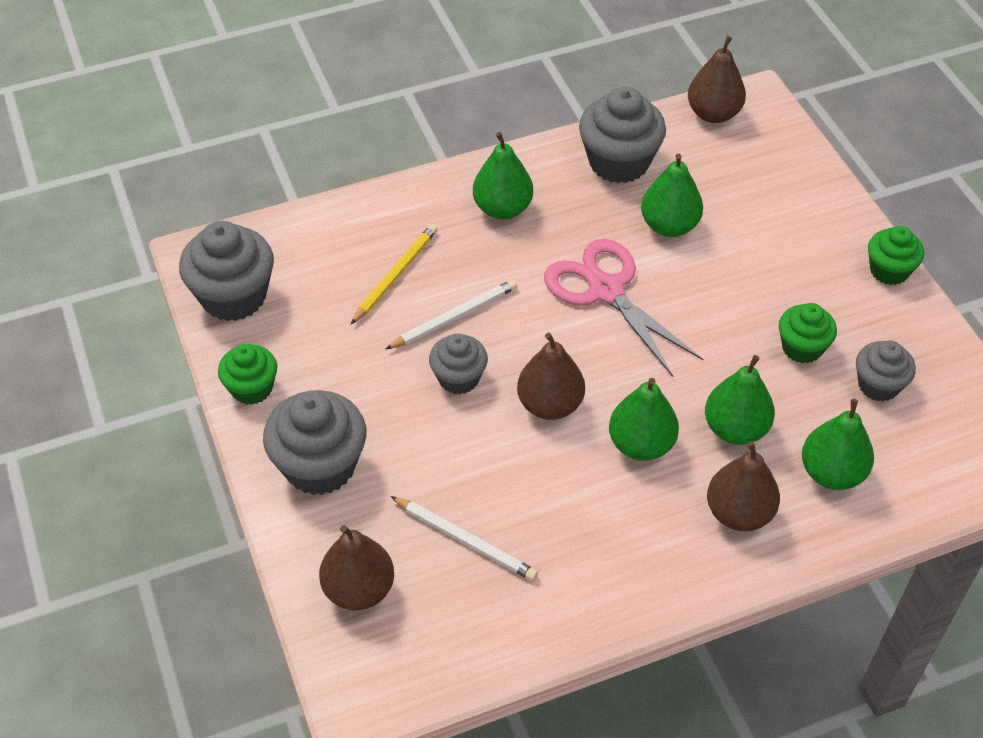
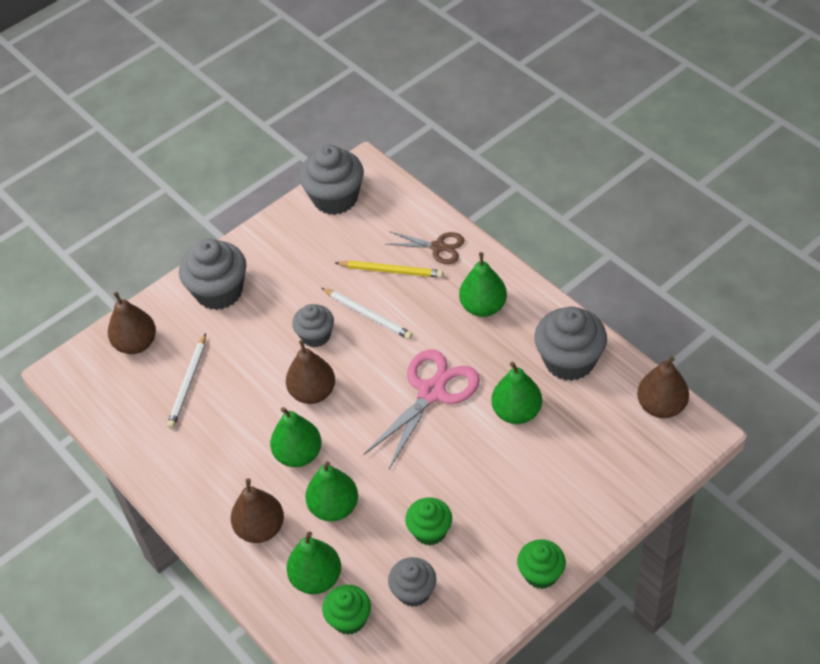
camera: 75 degrees right, 0 degrees up
(252, 388) = (265, 236): green cupcake -> green cupcake (349, 619)
(385, 221) = (438, 247): none -> brown scissors

